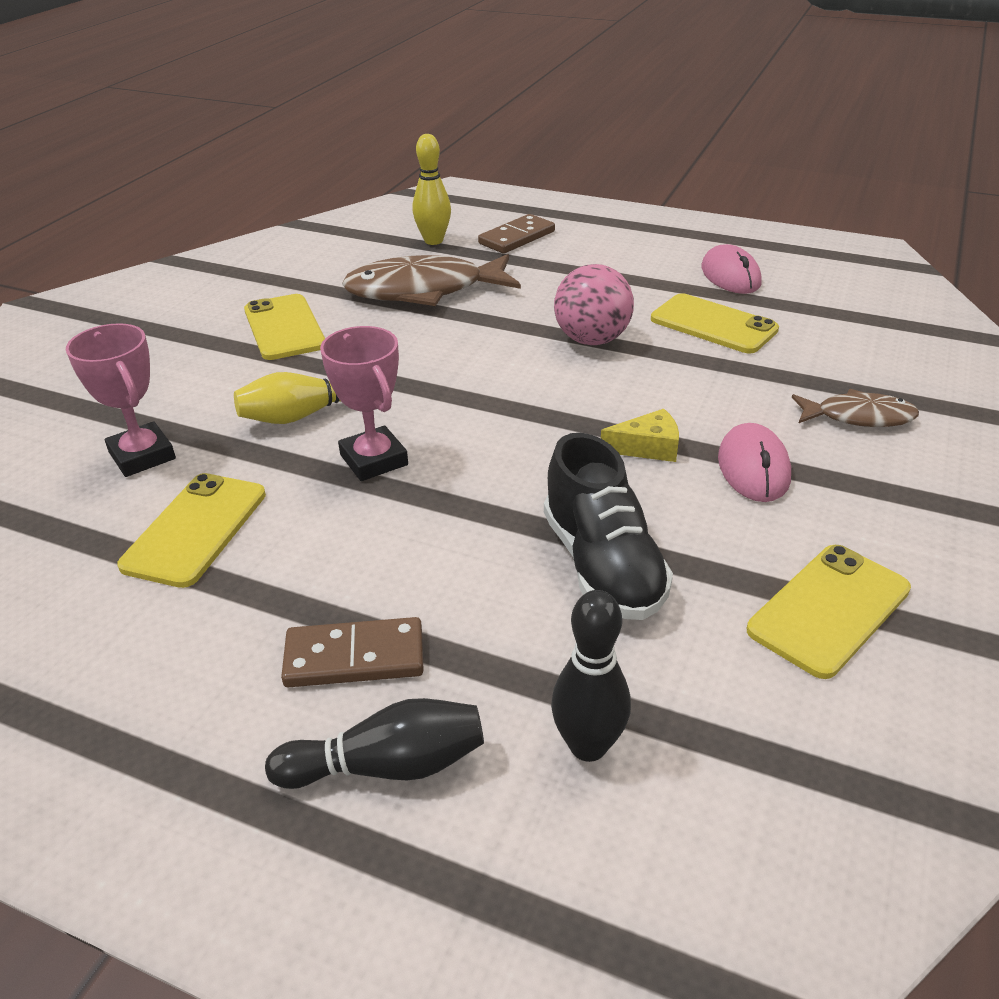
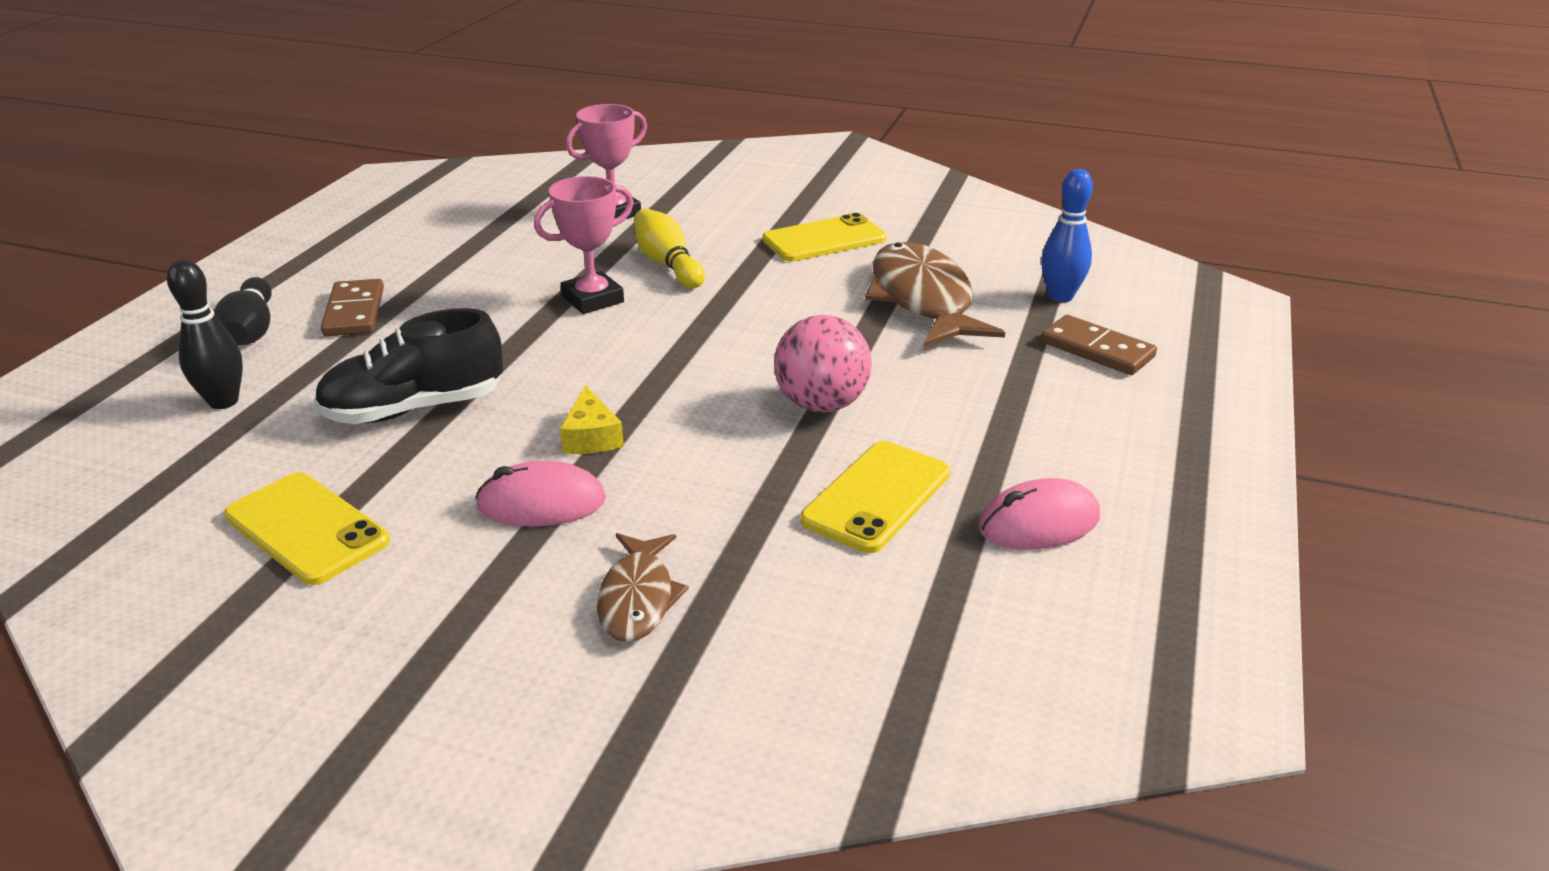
camera: 85 degrees right, 5 degrees down
(196, 529) = (515, 244): yellow phone -> none
(433, 241) = (1060, 297): yellow bowling pin -> blue bowling pin

